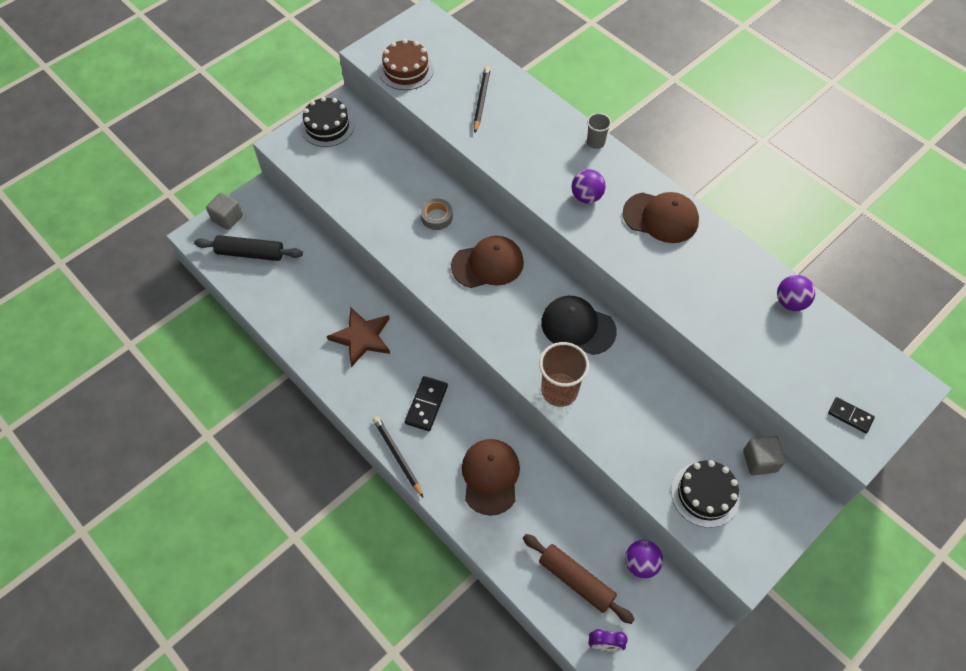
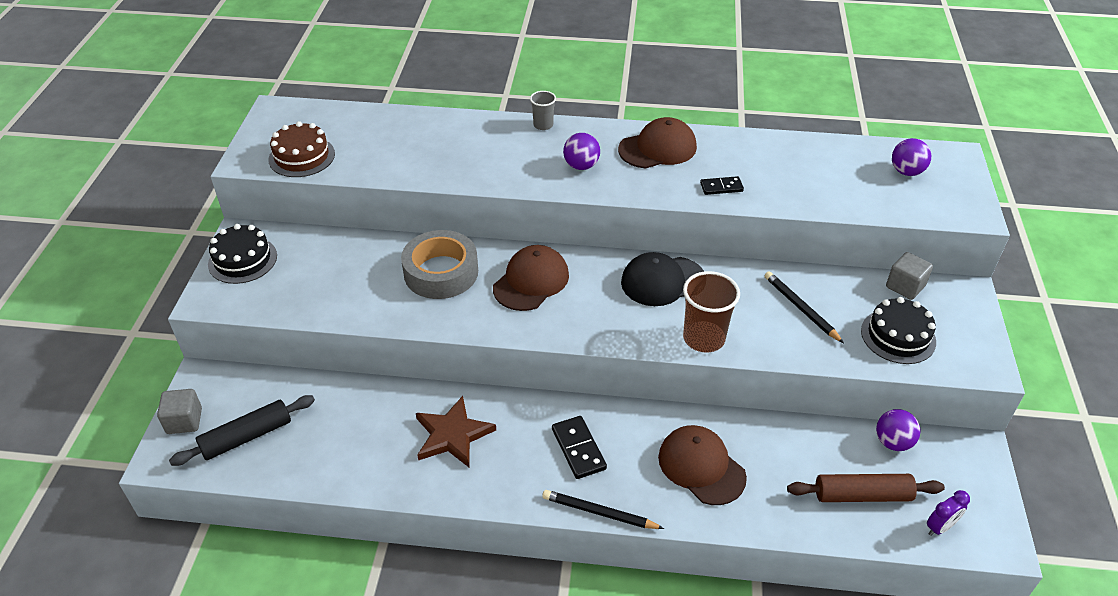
camera: 40 degrees left, 15 degrees down
(436, 217) = (441, 272): grey tape -> grey tape, size x1.96
(481, 100) = (404, 144): black pencil -> black pencil (800, 308)
(790, 302) = (817, 151): purple ball -> purple ball (906, 172)
(850, 416) = (945, 198): black domino -> black domino (721, 187)

